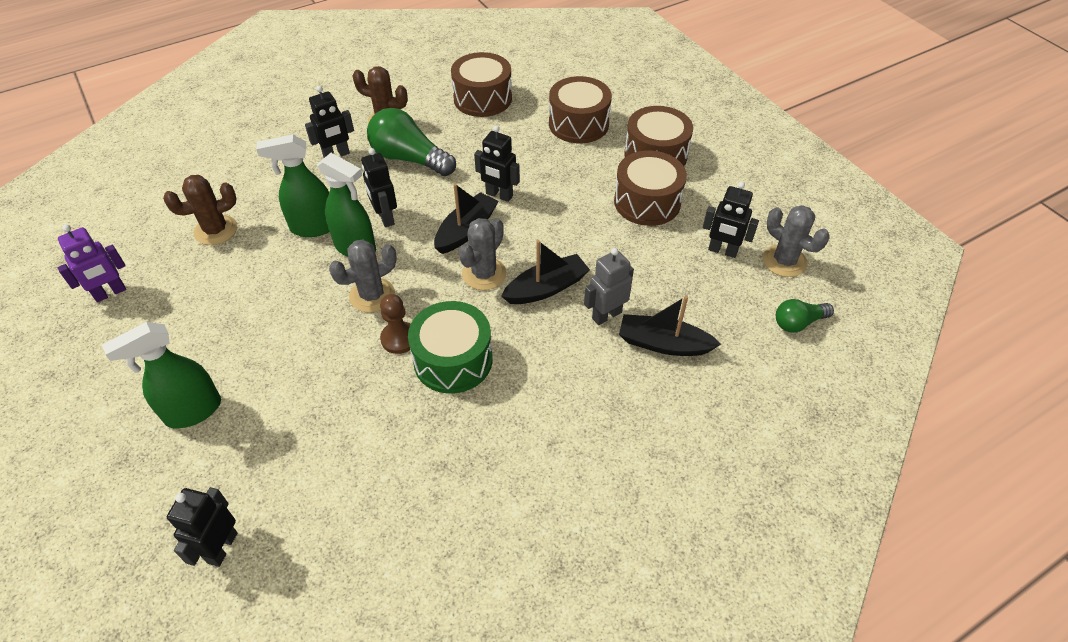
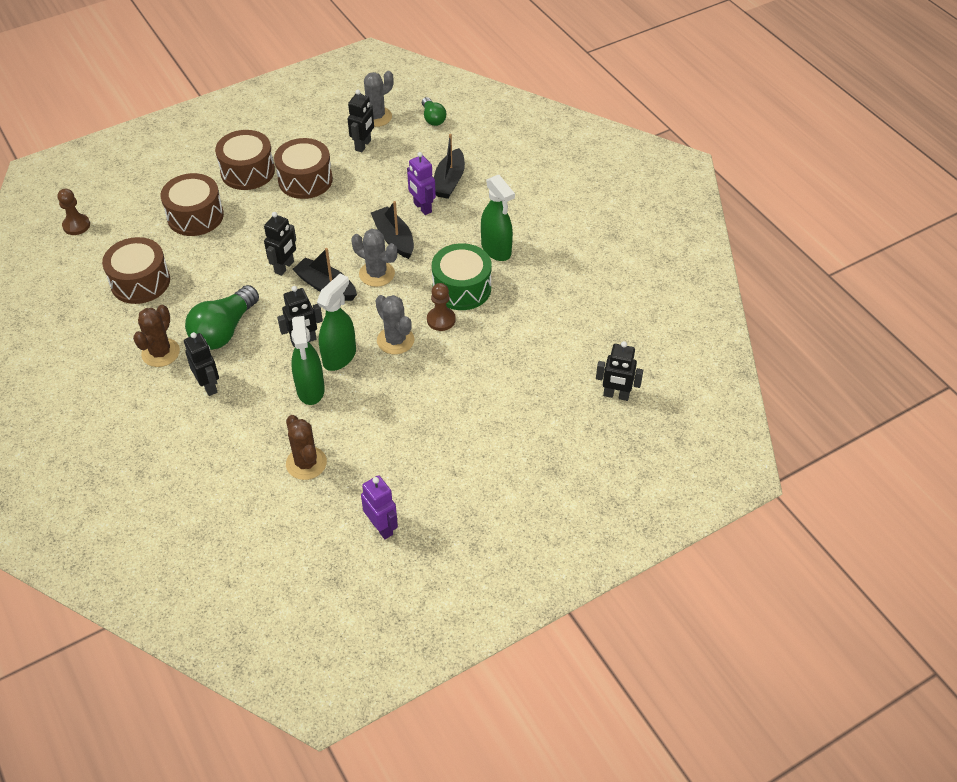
camera: 90 degrees left, 0 degrees up
(193, 411) = (509, 435): green spray bottle -> green spray bottle (496, 250)
(561, 53) = (76, 225): none -> brown pawn
(606, 315) = (422, 208): grey robot -> purple robot

